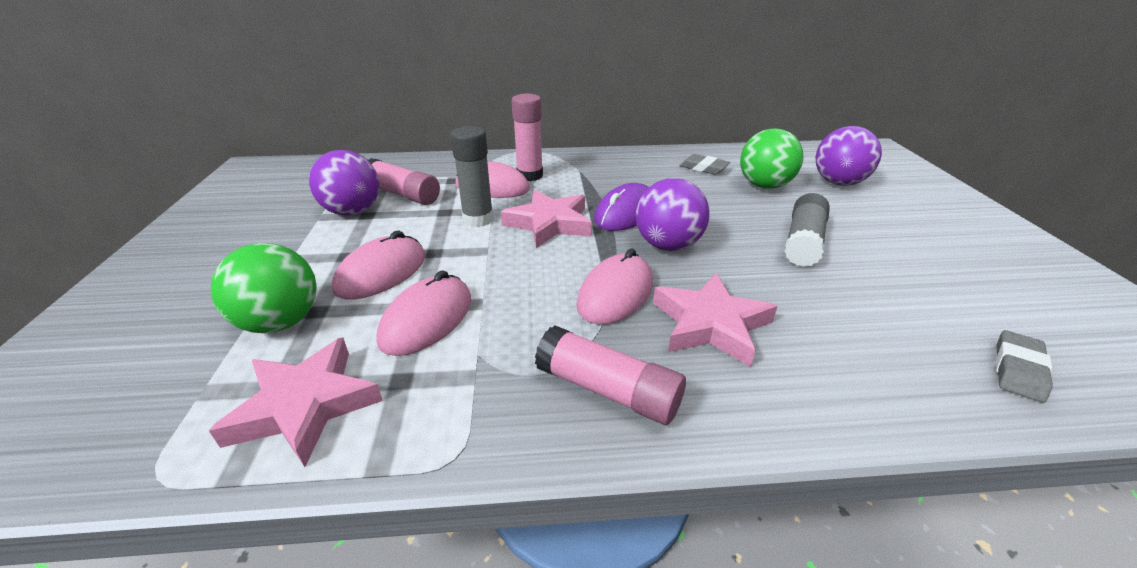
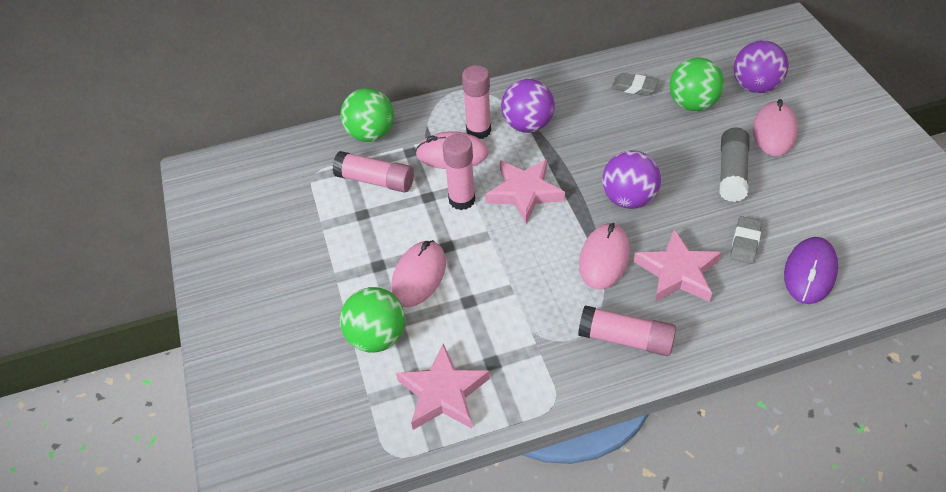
camera: 10 degrees left, 15 degrees up
(353, 211) = (346, 212): purple ball -> purple ball (527, 125)
(425, 165) = (371, 134): none -> green ball
(427, 319) = (480, 311): pink mouse -> pink mouse (774, 131)
(478, 219) = (462, 200): grey glue stick -> pink glue stick
(626, 213) = (583, 166): purple mouse -> purple mouse (810, 273)
(1018, 370) = (871, 267): grey eraser -> grey eraser (745, 243)

